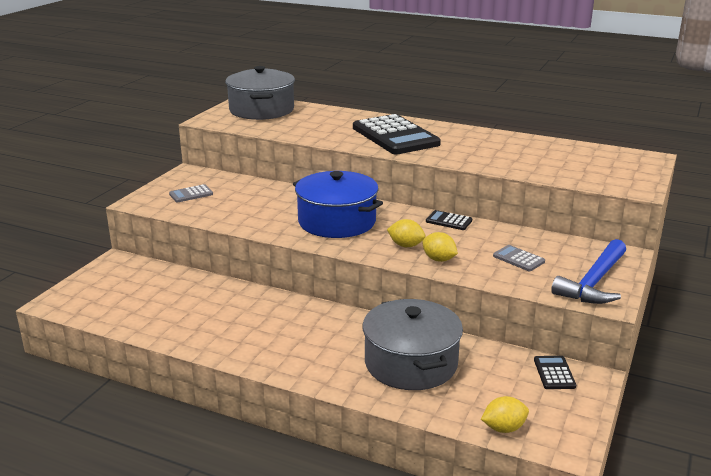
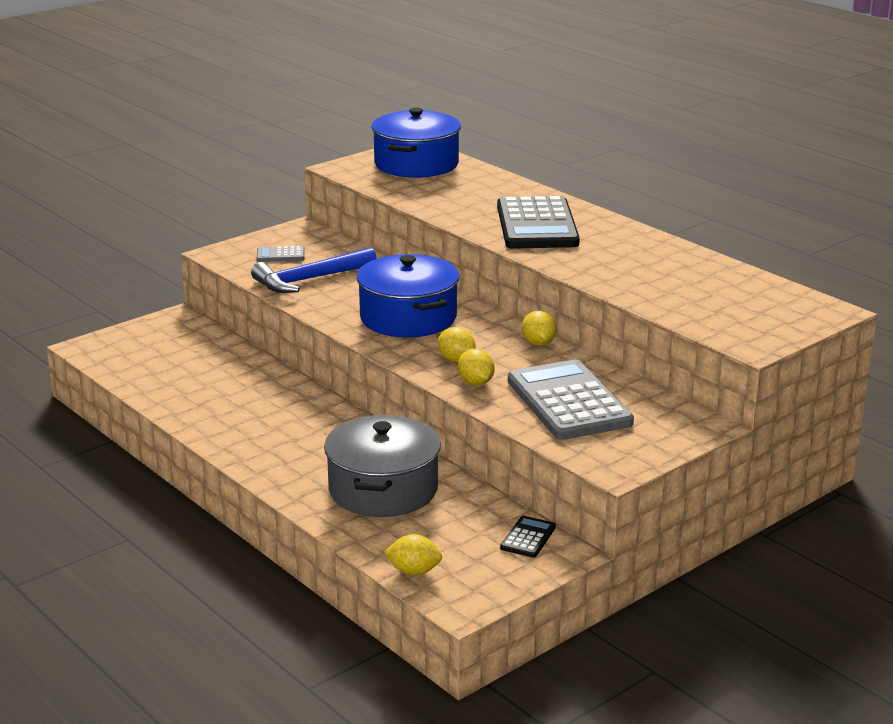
camera: 25 degrees right, 0 degrees up
(262, 110) = (416, 164): grey pot -> blue pot
(449, 221) = (538, 343): black calculator -> yellow lemon
(518, 259) = (569, 402): grey calculator -> grey calculator, size x2.33
(594, 282) = (625, 446): blue hammer -> blue hammer (310, 279)

